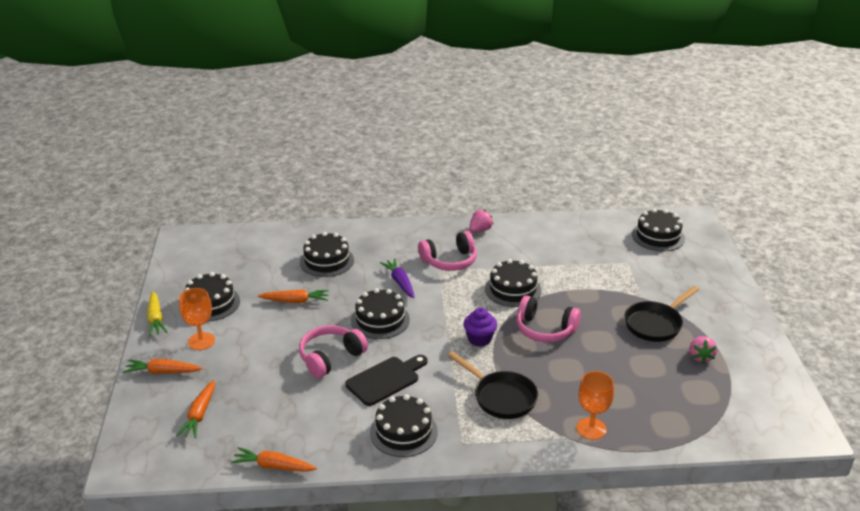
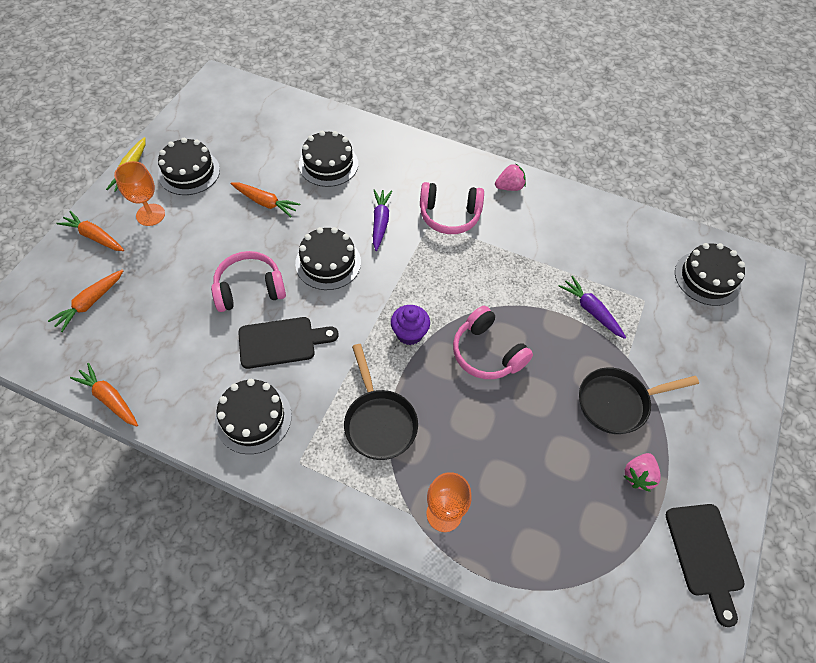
camera: 25 degrees right, 25 degrees up
(513, 289) = (490, 282): black cake -> none
(596, 280) = (591, 310): none -> purple carrot
(773, 380) = (705, 555): none -> black cutting board

